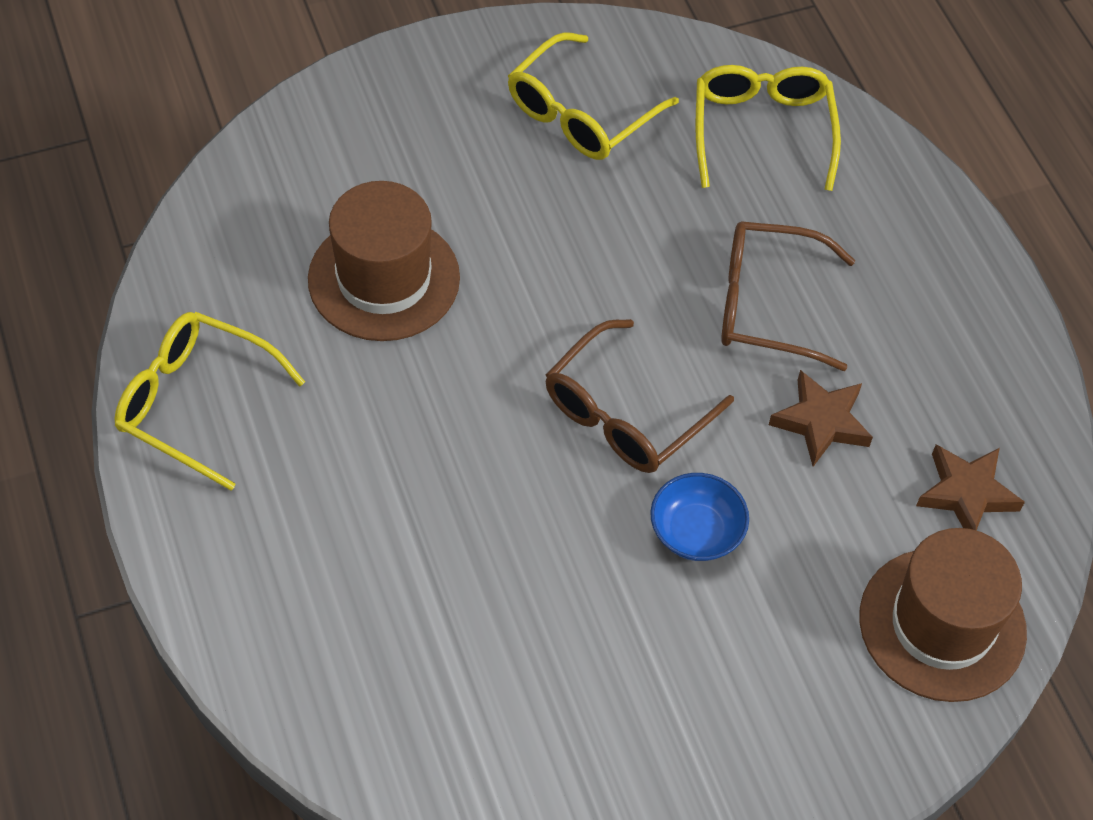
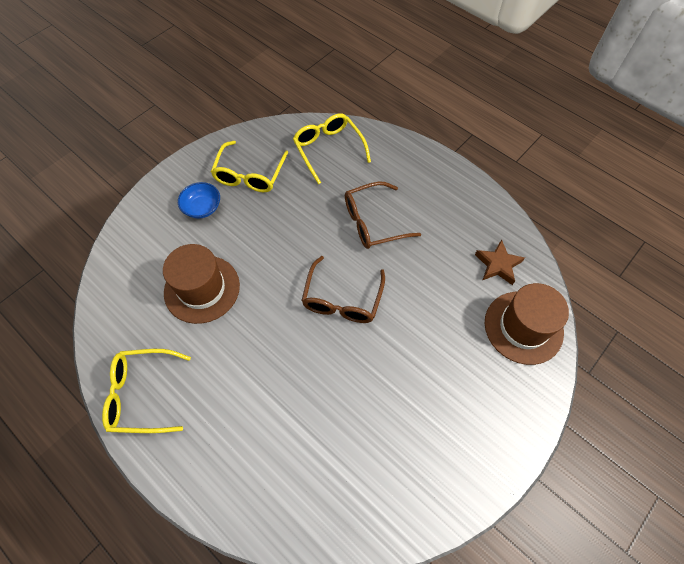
camera: 25 degrees left, 5 degrees up
(696, 531) = (402, 338): blue bowl -> blue bowl (202, 207)
(821, 422) = (424, 262): brown star -> none

